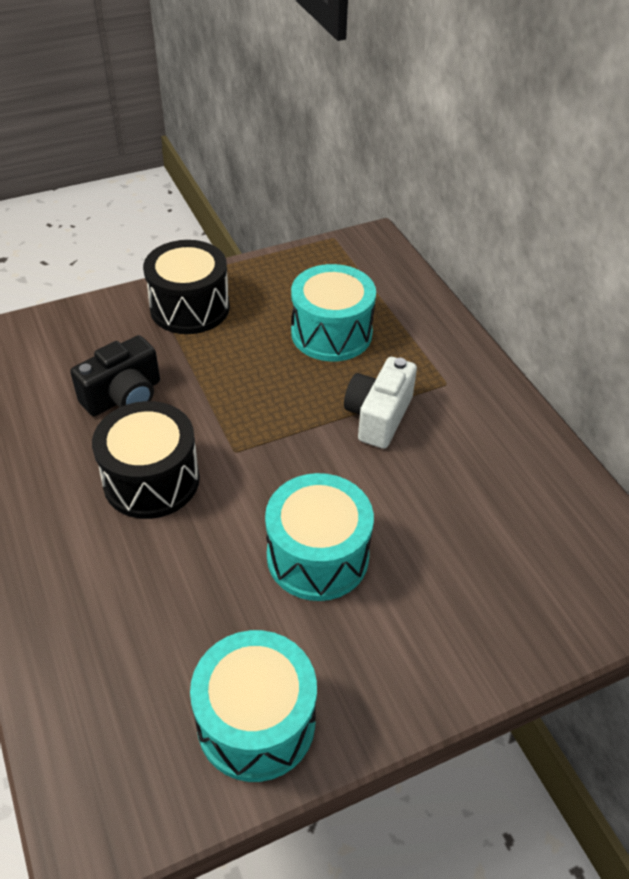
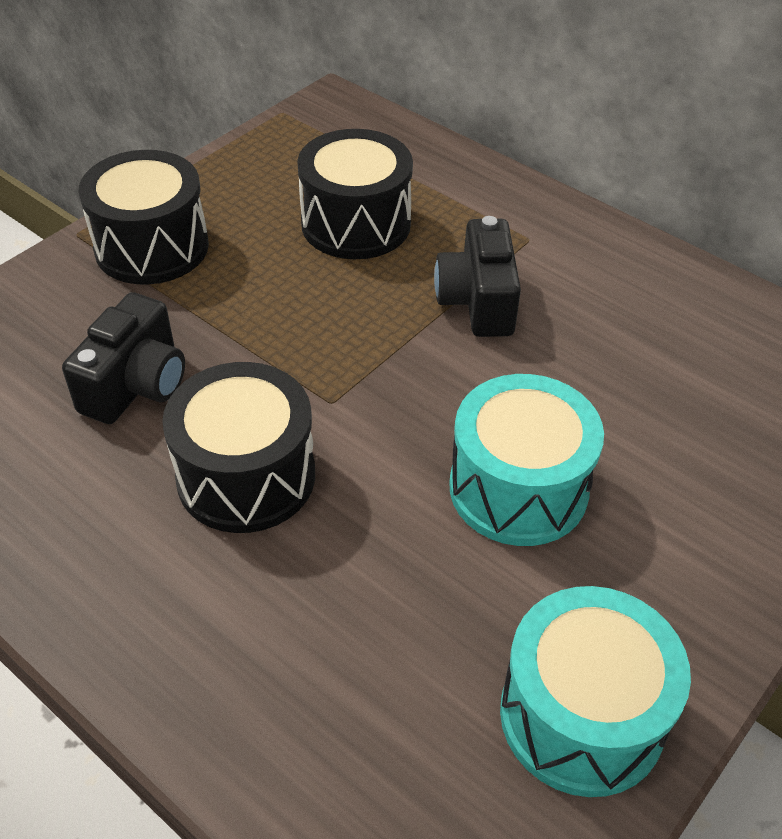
camera: 25 degrees left, 0 degrees up
(331, 333) = (356, 223): turquoise drum -> black drum
(378, 416) = (477, 301): white camera -> black camera

